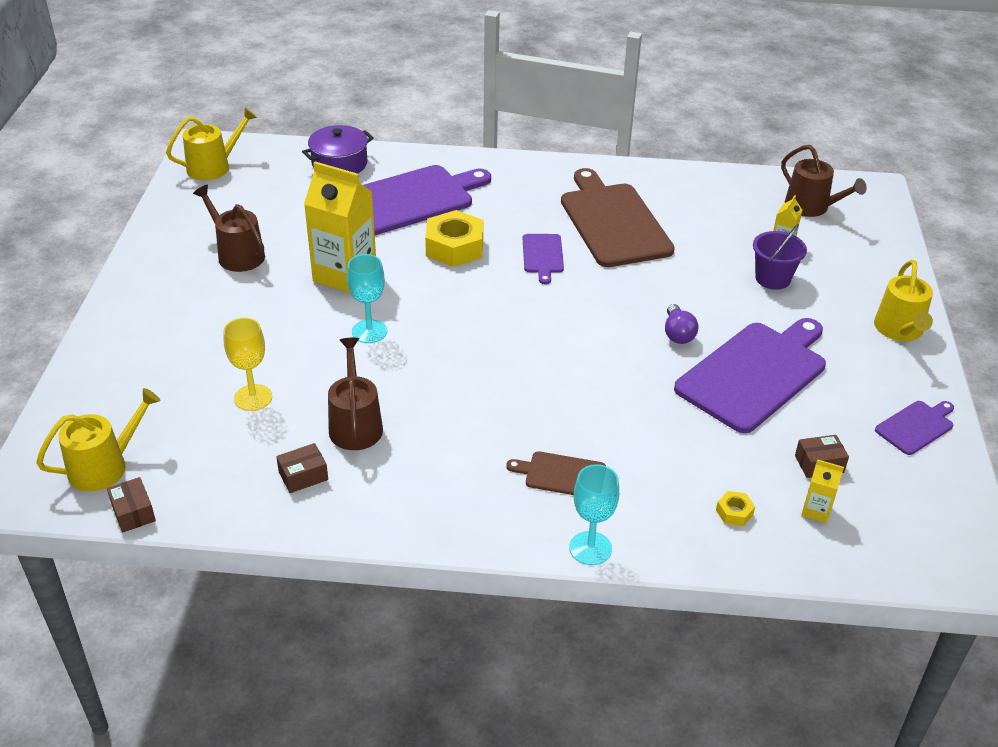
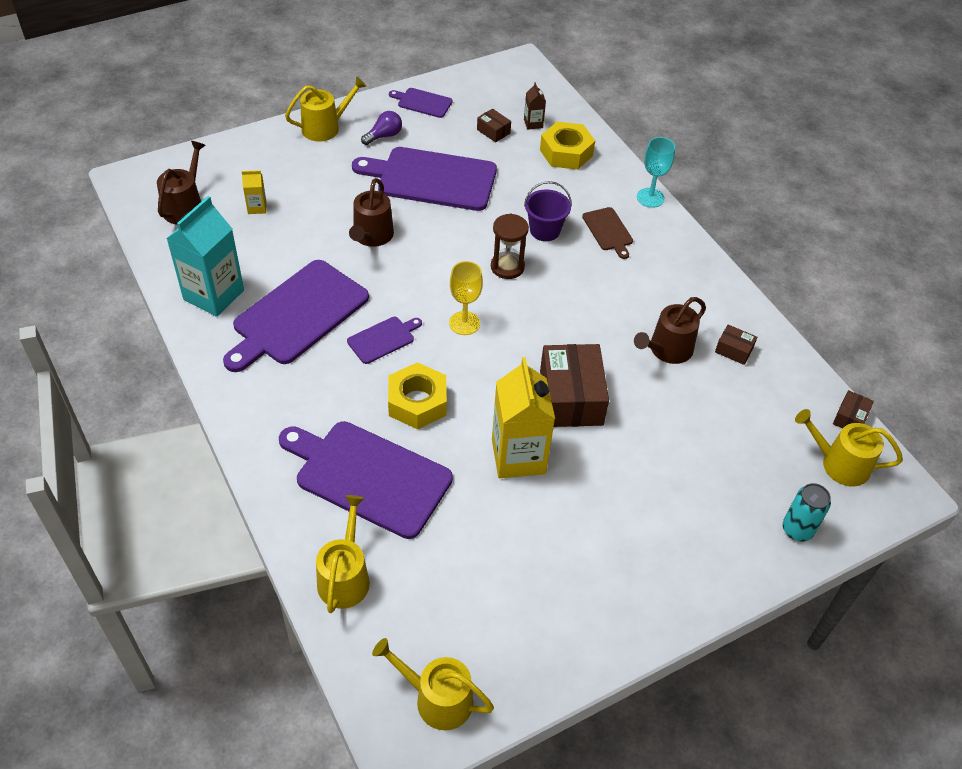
camera: 125 degrees left, 10 degrees up
(92, 393) = (797, 529): none -> turquoise can
(237, 254) = (558, 559): brown watering can -> brown watering can (371, 236)
(253, 398) = (701, 423): yellow goblet -> yellow goblet (464, 323)
(339, 163) = (345, 577): purple pot -> yellow watering can
(369, 331) = (571, 398): turquoise goblet -> brown box
(569, 368) = (507, 267): none -> brown hourglass
(613, 222) = (297, 315): brown cutting board -> purple cutting board
(675, 190) = (214, 295): none -> turquoise carton
(677, 334) = (420, 227): purple light bulb -> purple light bulb (384, 136)
(734, 512) = (566, 152): yellow nut -> yellow nut, size x2.21
(772, 278) = (309, 200): purple bucket -> purple bucket (545, 230)
(816, 510) = (533, 123): yellow carton -> brown carton

